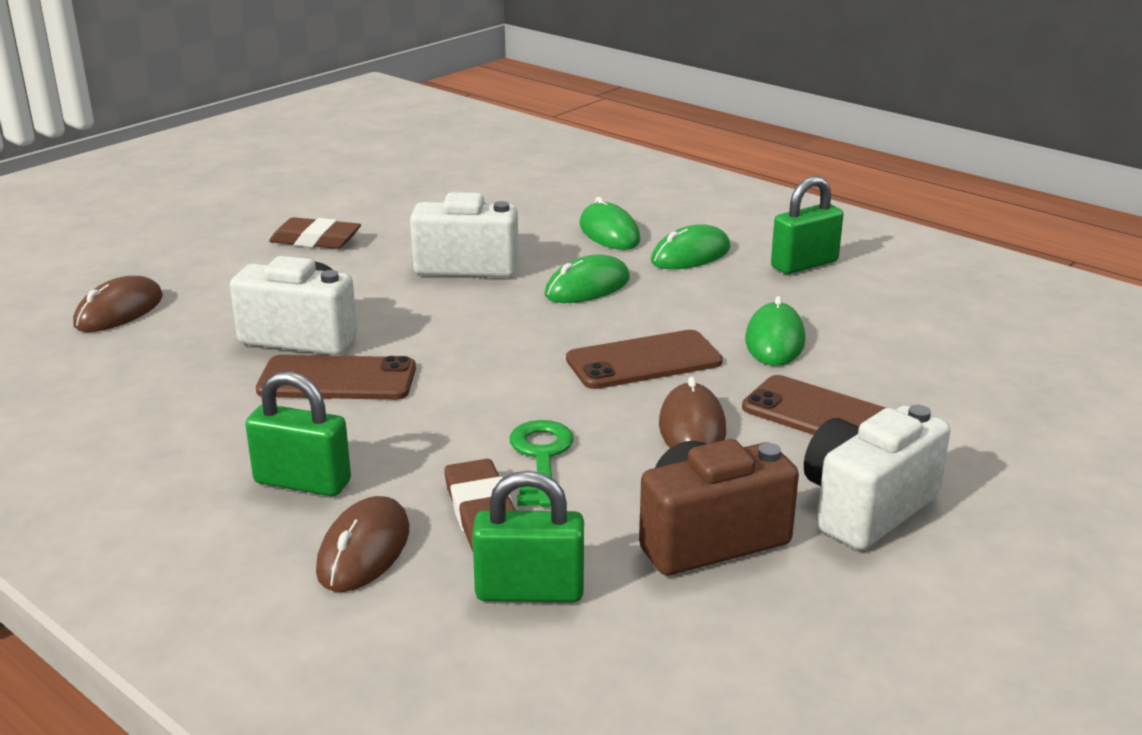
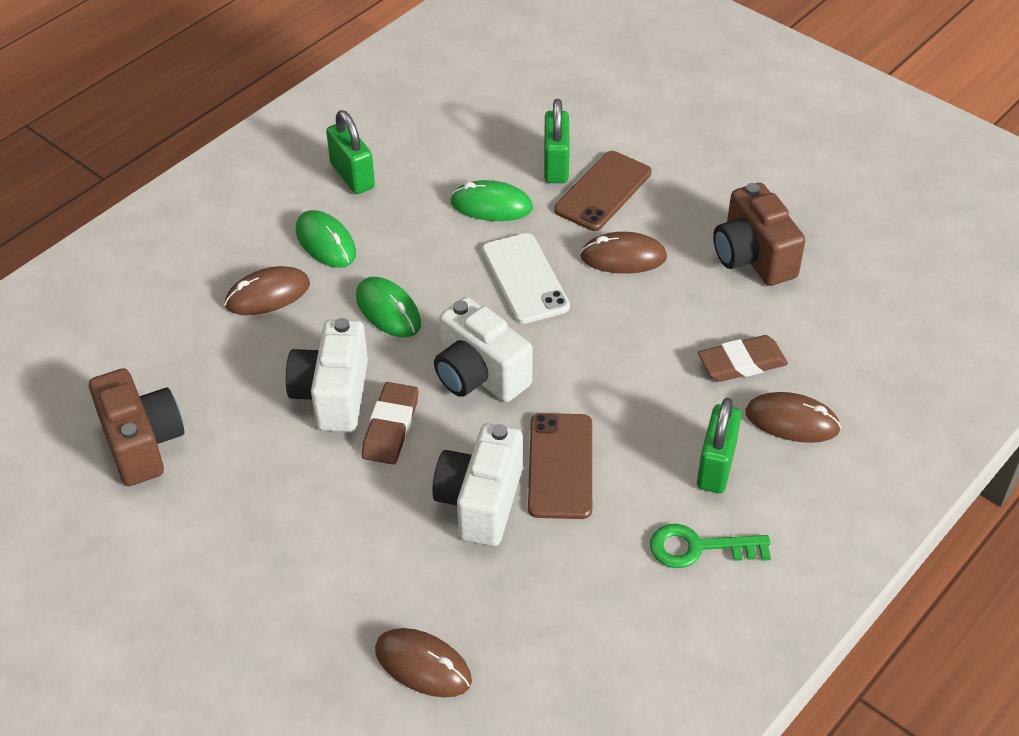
camera: 90 degrees left, 20 degrees up
(315, 240) = (255, 525): brown eraser -> brown eraser (390, 427)
(424, 196) = (142, 443): none -> brown camera
(529, 591) = (819, 337): green padlock -> green padlock (556, 165)
(540, 458) = (670, 336): green key -> green key (699, 548)
(609, 233) = (267, 295): green mouse -> brown mouse
(643, 361) = (525, 279): brown phone -> white phone
(866, 507) = (710, 186): white camera -> white camera (479, 375)

